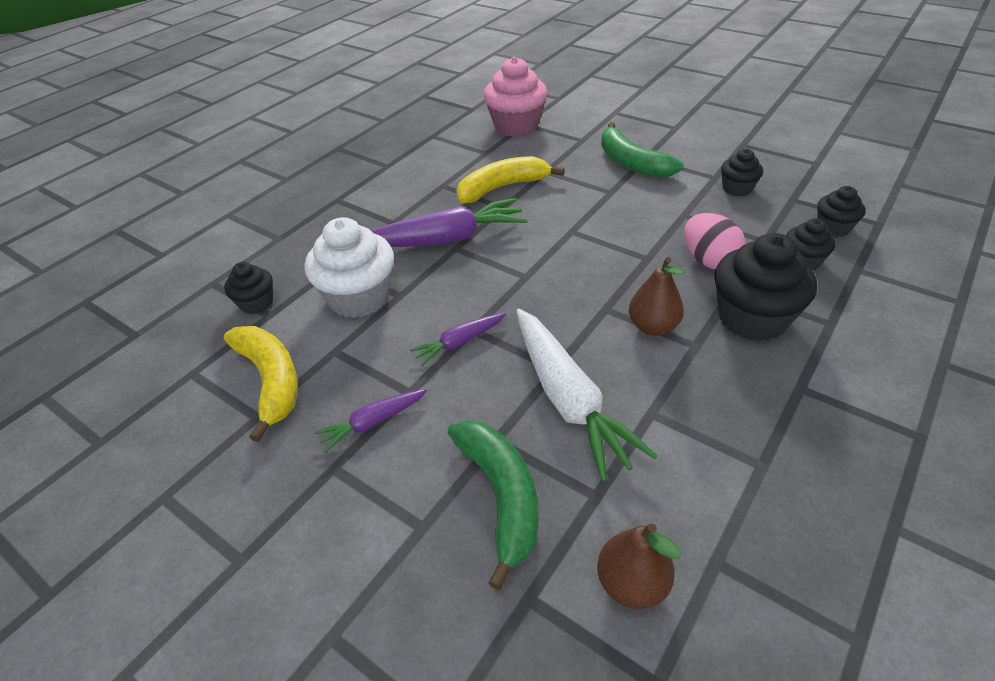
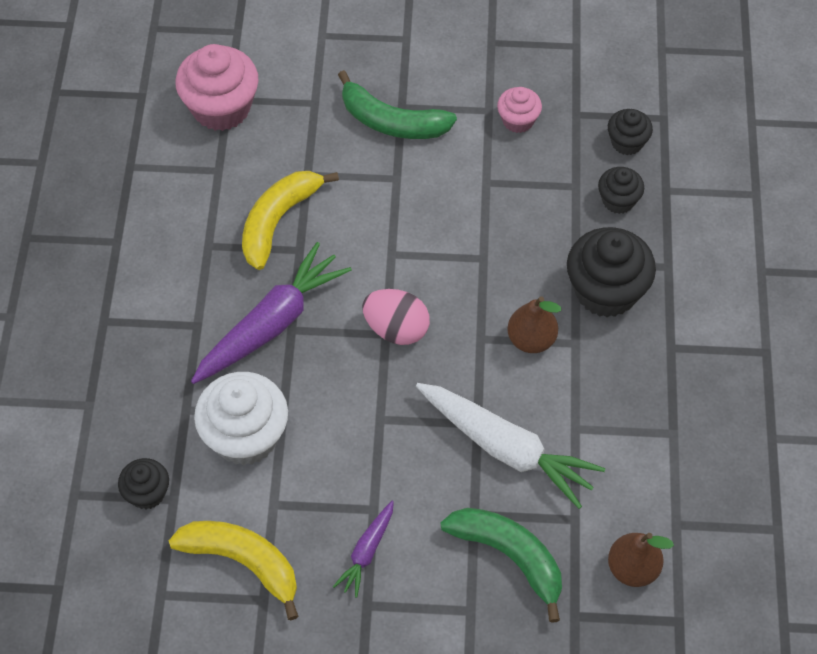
camera: 35 degrees left, 15 degrees up
(459, 343) = (379, 439): purple carrot -> none
(708, 260) = (539, 236): pink egg -> pink egg (396, 329)
(737, 189) = (518, 120): black cupcake -> pink cupcake

